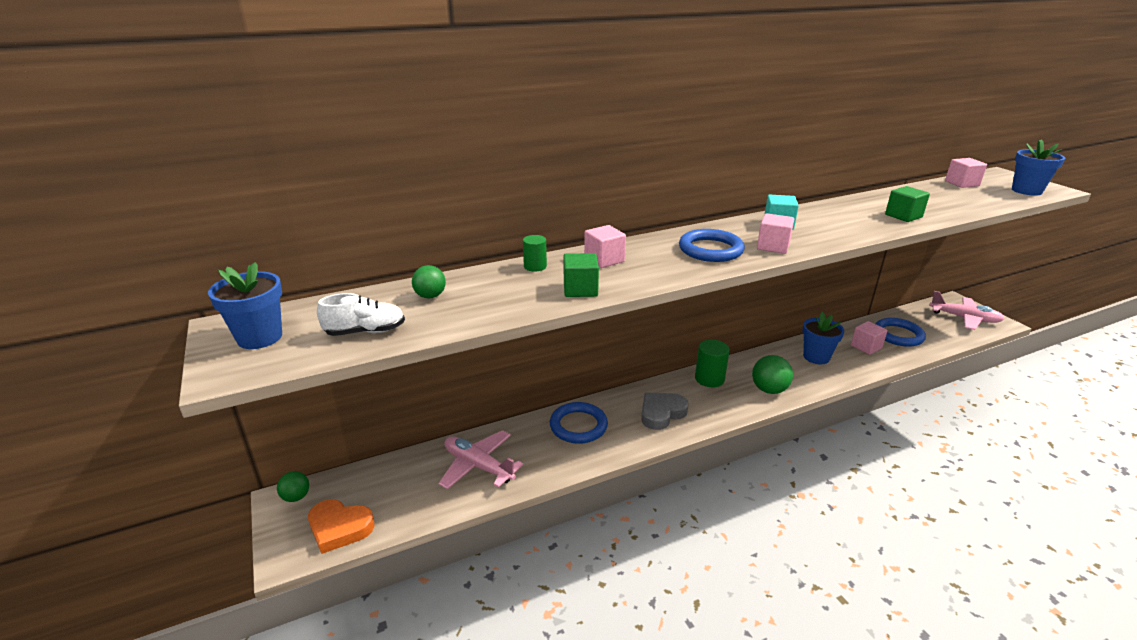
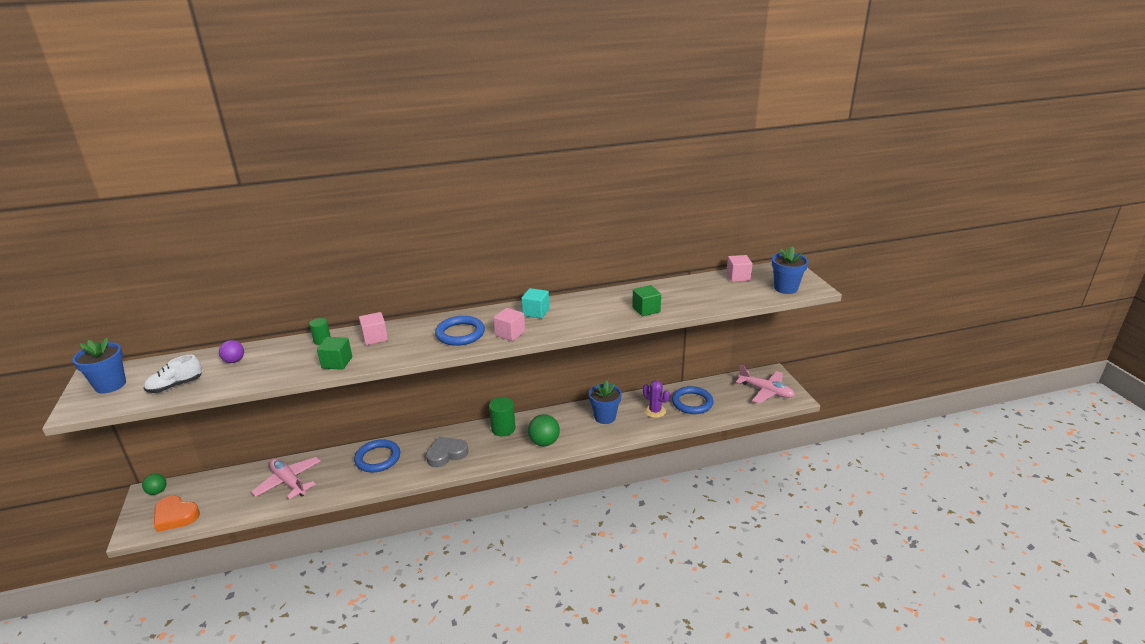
camera: 10 degrees right, 0 degrees up
(365, 331) = (175, 386): white shoe -> white shoe turned 150 degrees clockwise
(430, 296) = (234, 361): green ball -> purple ball
(866, 347) = (655, 411): pink cube -> purple cactus

